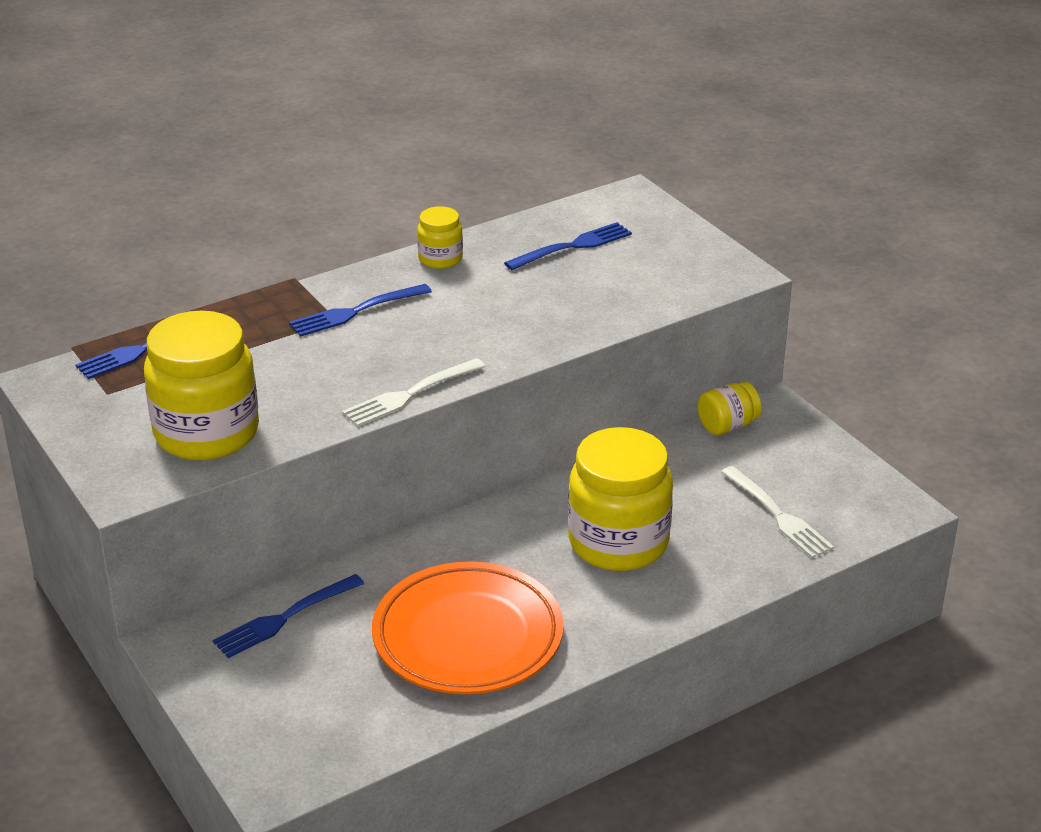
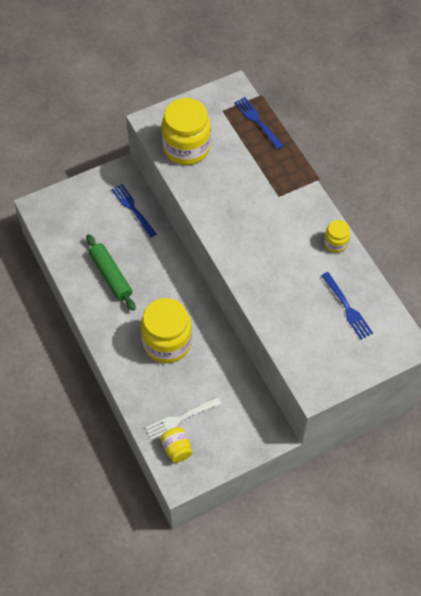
camera: 95 degrees right, 25 degrees up
(356, 311) = (284, 204): blue fork -> none
(410, 394) = (209, 225): white fork -> none
(468, 637) = (110, 276): orange plate -> green rolling pin
(727, 426) = (259, 407): yellow jar -> yellow jar (177, 449)

